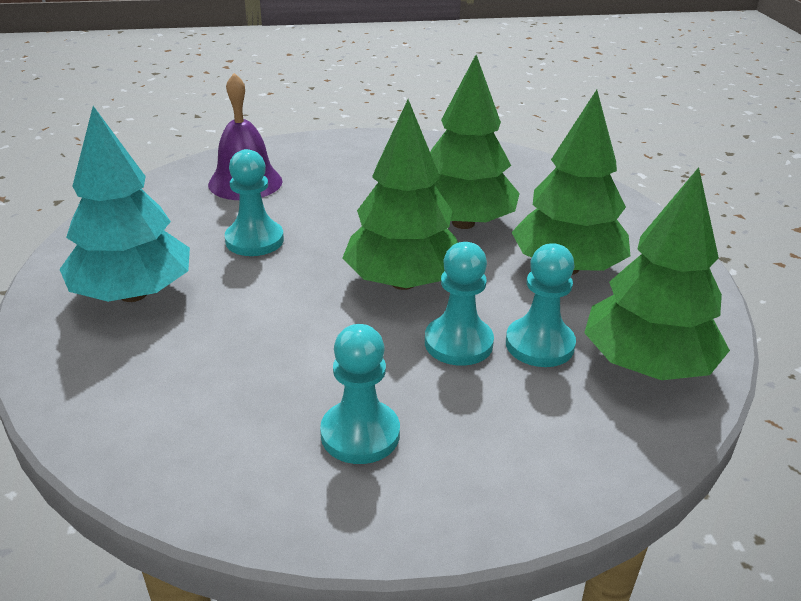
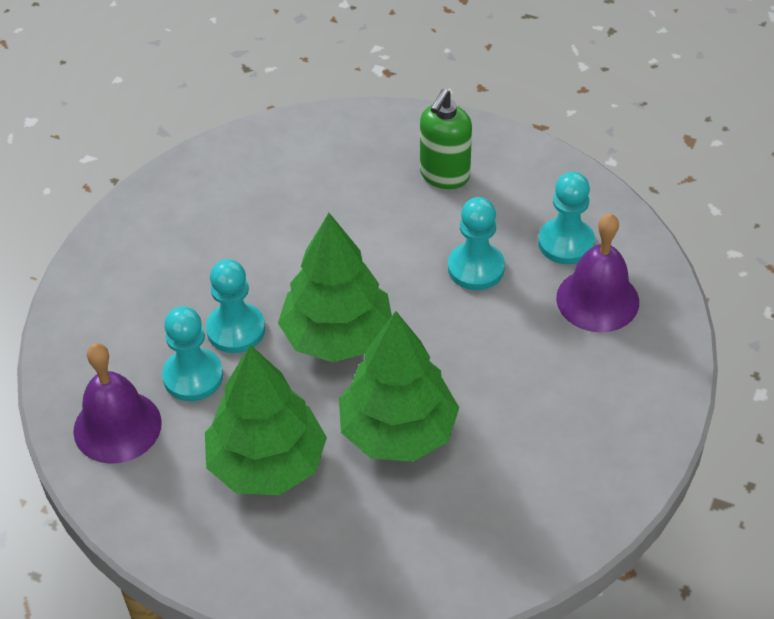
camera: 125 degrees right, 15 degrees up
(133, 294) = (444, 176): turquoise tree -> green soap dispenser
(360, 434) = (197, 236): turquoise pawn -> turquoise pawn (566, 243)
(646, 365) = (117, 426): green tree -> purple bell

